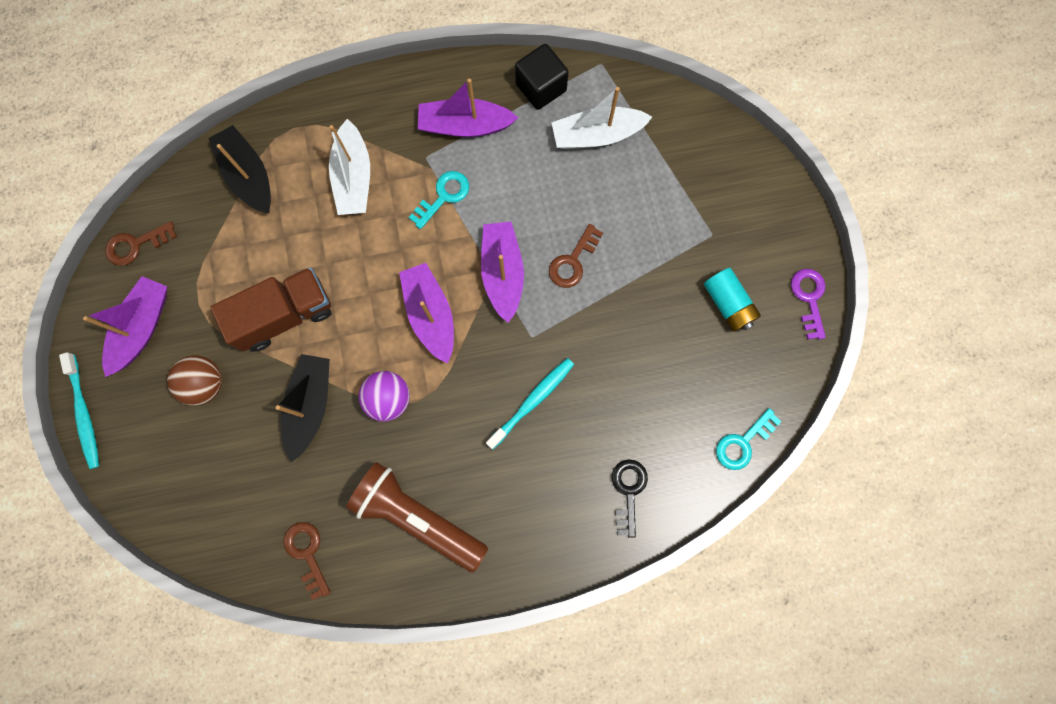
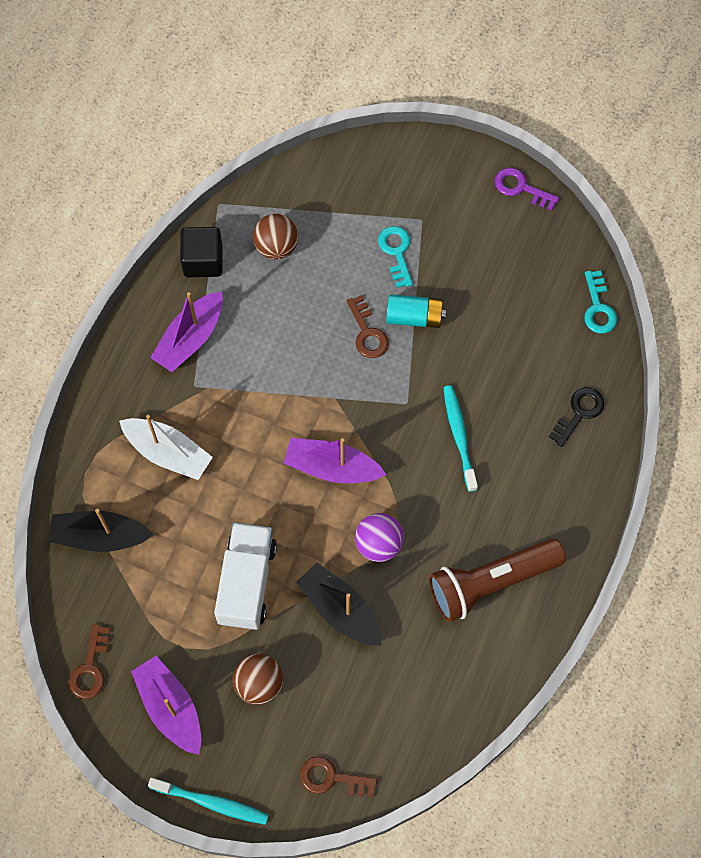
camera: 55 degrees left, 10 degrees down
(284, 315) = (247, 582): brown truck -> white truck
(307, 554) = (462, 687): brown key -> brown key (332, 778)
(443, 196) = (239, 394): turquoise key -> turquoise key (396, 252)
(502, 273) = (338, 390): purple boat -> none
(597, 135) = (276, 247): white boat -> brown ball
(628, 491) = (579, 413): black key -> black key turned 90 degrees clockwise
(728, 304) = (484, 245): turquoise battery -> turquoise battery (414, 317)

